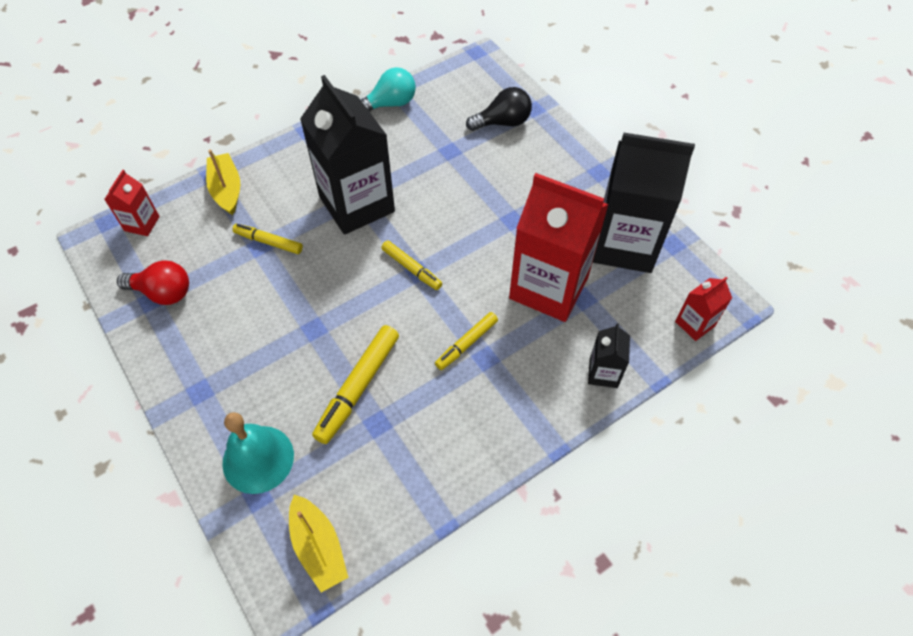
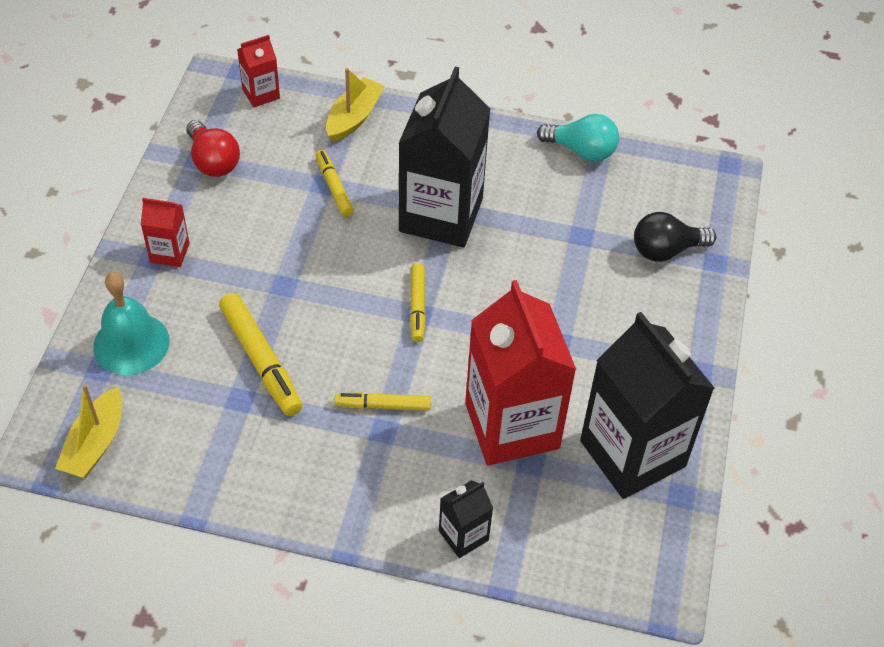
camera: 45 degrees right, 5 degrees down
(358, 387) = (261, 359): yellow marker -> yellow marker turned 105 degrees counterclockwise
(503, 122) = (666, 250): black light bulb -> black light bulb turned 135 degrees clockwise
(694, 324) = (602, 577): red carton -> red carton (169, 253)

